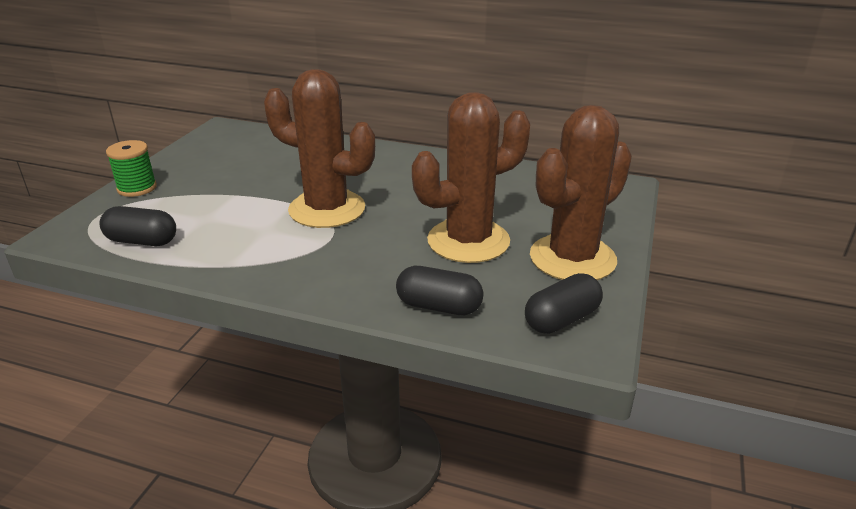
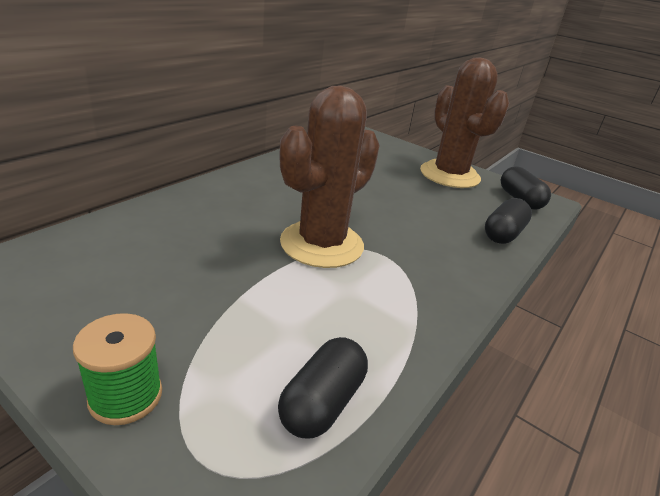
camera: 75 degrees left, 0 degrees up
(468, 241) = (414, 199): brown cactus -> none

